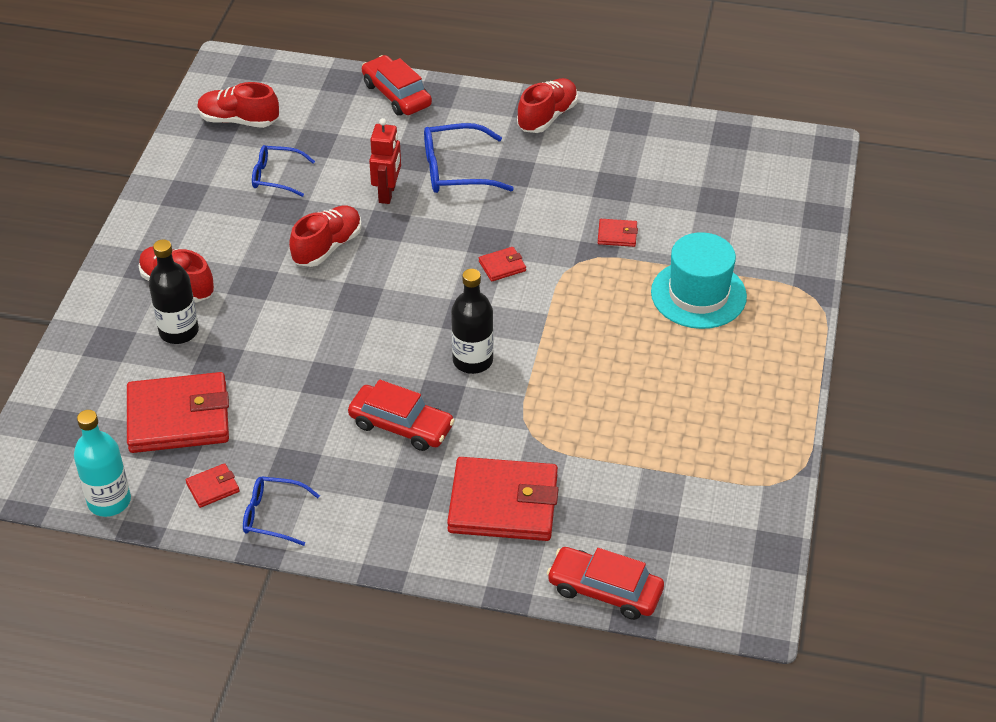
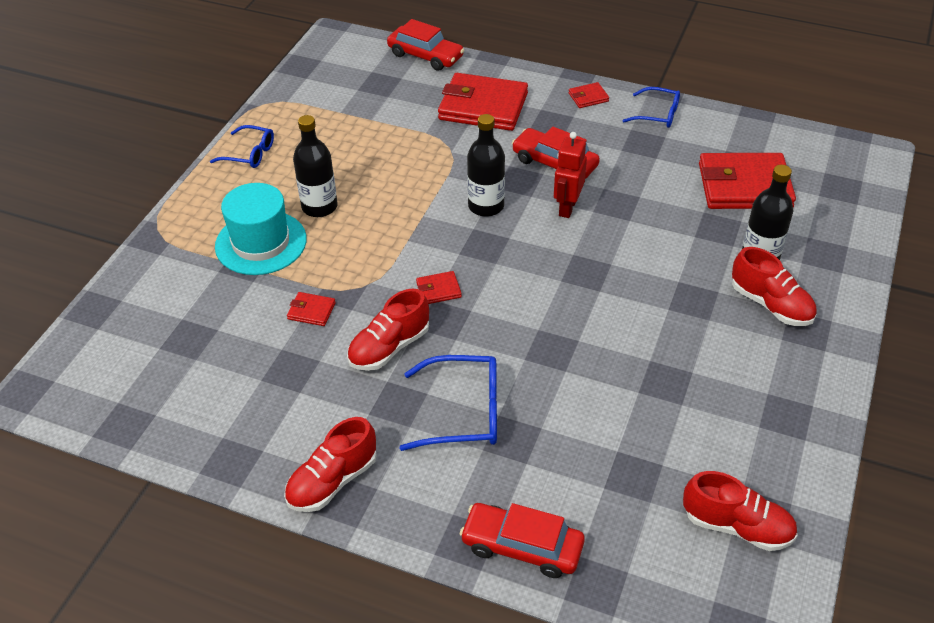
camera: 170 degrees left, 0 degrees up
(109, 501) = (787, 134): turquoise bottle -> none
(213, 487) = (706, 135): red wallet -> red wallet (588, 97)
(276, 176) = (678, 428): blue glasses -> blue glasses (249, 154)
(327, 247) = (617, 330): red shoe -> red shoe (389, 347)
(387, 193) = (547, 389): red robot -> red robot (567, 207)
(396, 94) = (522, 546): red car -> red car turned 135 degrees clockwise
(655, 340) = (319, 207): none -> black bottle

